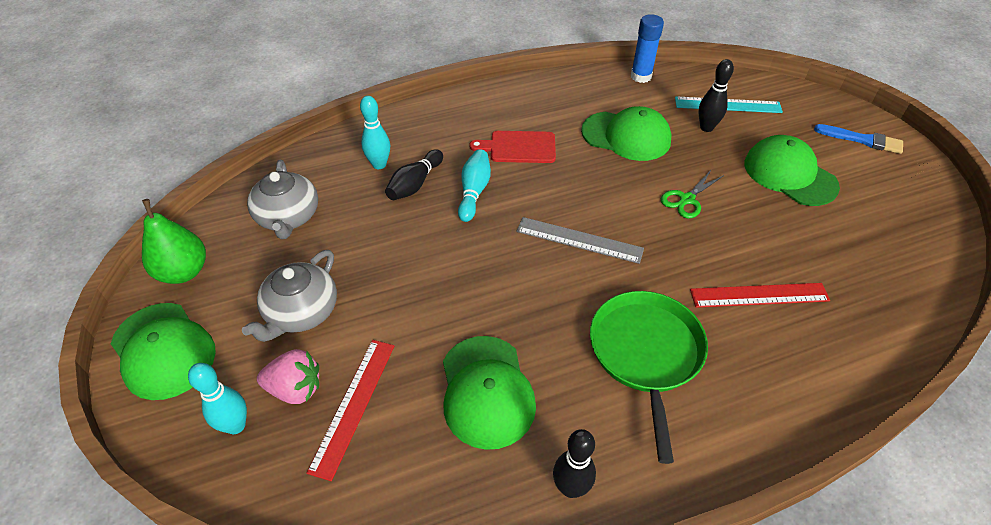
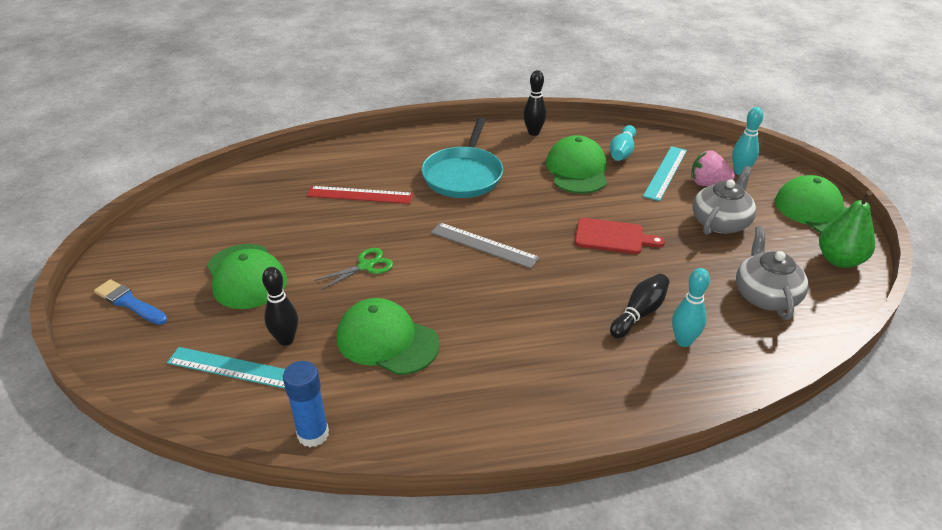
camera: 170 degrees left, 10 degrees down
(353, 405) = (665, 173): red ruler -> turquoise ruler
(474, 192) = (576, 298): turquoise bowling pin -> turquoise bowling pin (622, 152)
(519, 147) = (518, 342): red cutting board -> red cutting board (613, 237)
(646, 353) = (463, 175): green pan -> turquoise pan

